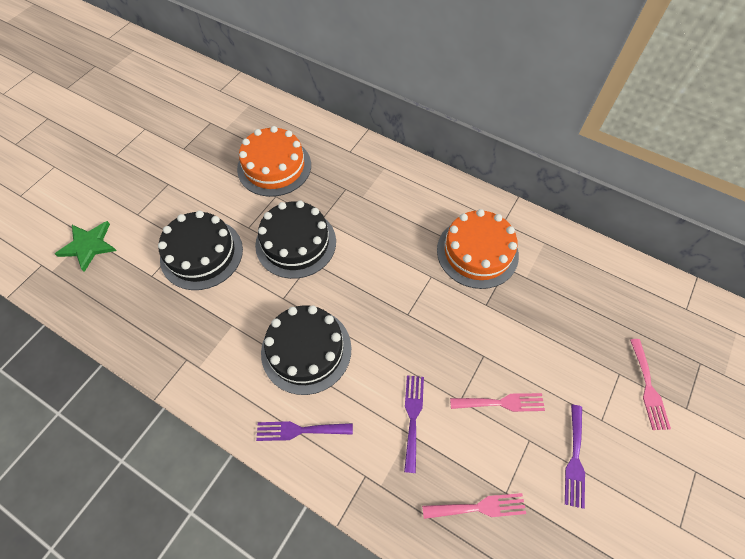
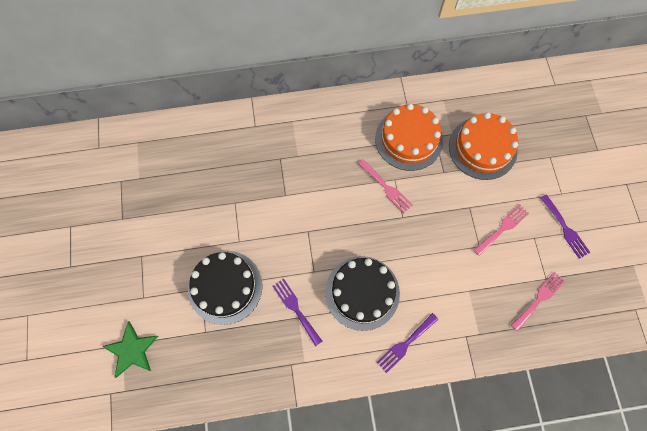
camera: 40 degrees left, 10 degrees up
(274, 167) = (210, 180): orange cake -> orange cake (482, 148)
(296, 243) = (284, 226): black cake -> none
(413, 417) = (462, 279): purple fork -> purple fork (295, 309)
(648, 388) = (570, 153): pink fork -> pink fork (386, 188)

